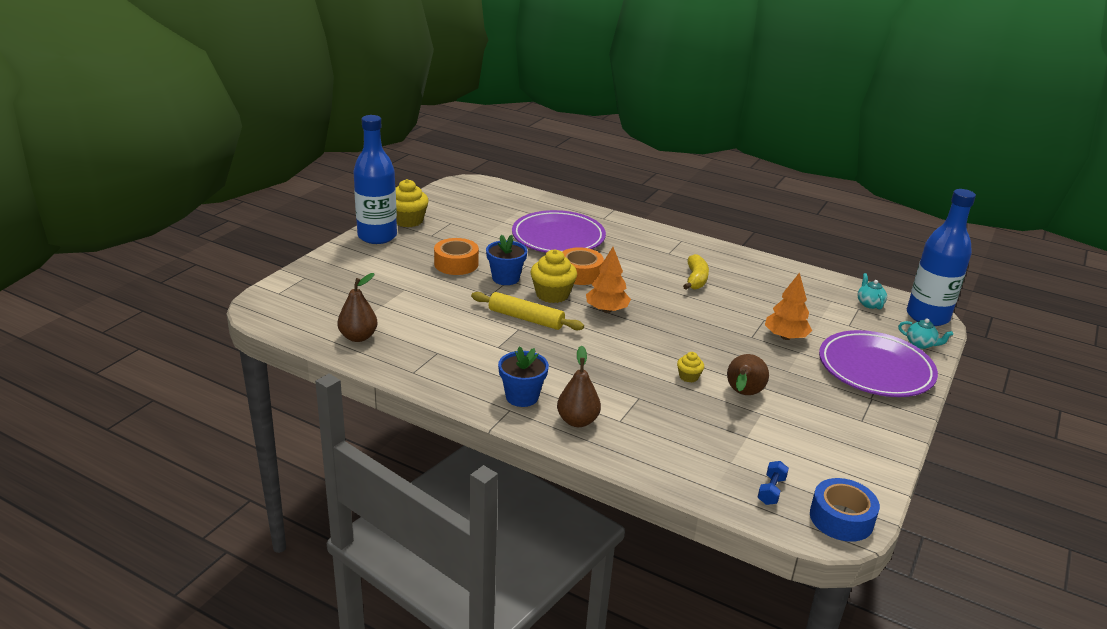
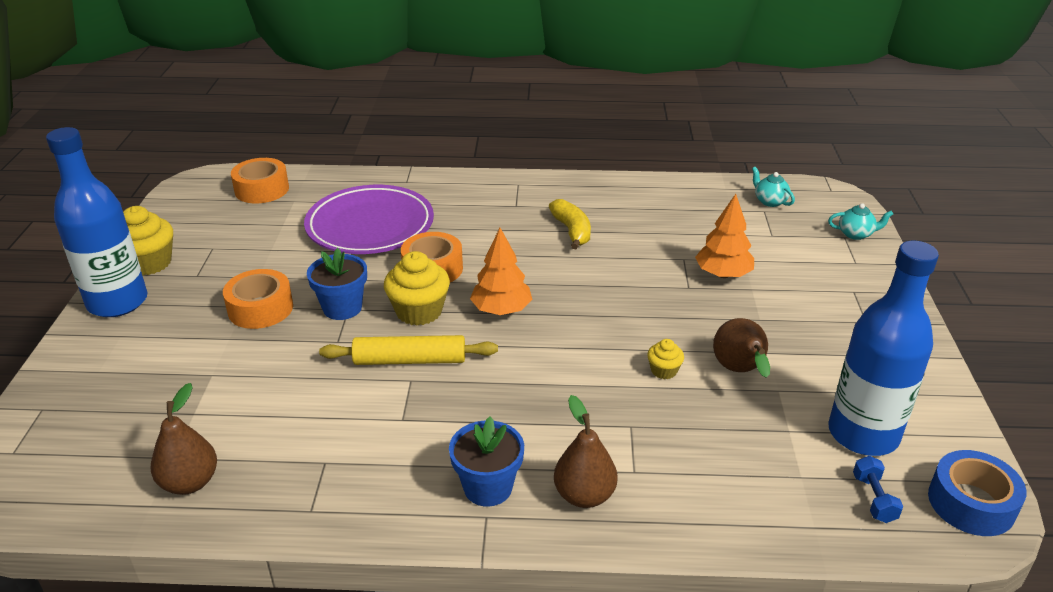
camera: 25 degrees left, 5 degrees up
(504, 198) = (262, 189): none -> orange tape
(875, 369) = (841, 282): purple plate -> none
(927, 316) = (834, 198): blue bottle -> blue bottle (863, 434)

